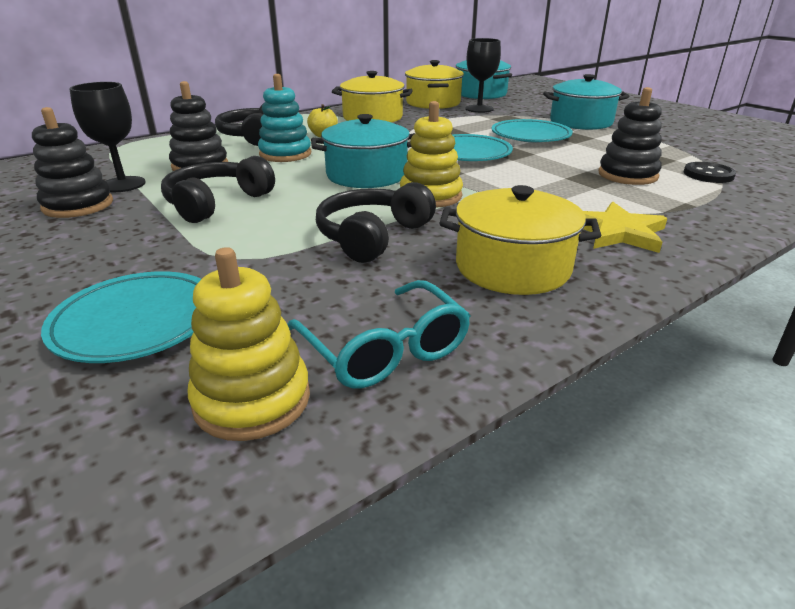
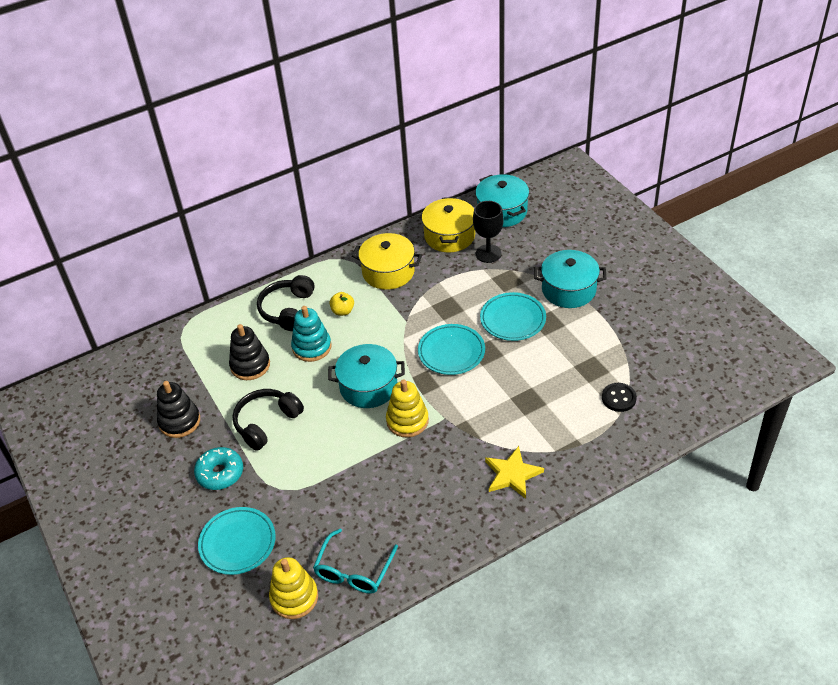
camera: 10 degrees right, 15 degrees up
(123, 184) = (201, 393): black goblet -> none
(127, 246) = (220, 473): none -> turquoise donut
(373, 236) = (361, 470): black headphones -> none
(385, 349) = (353, 571): turquoise glasses -> turquoise glasses turned 45 degrees clockwise
(512, 267) = (435, 508): yellow pot -> none
(627, 175) = (558, 396): black stacking toy -> none

